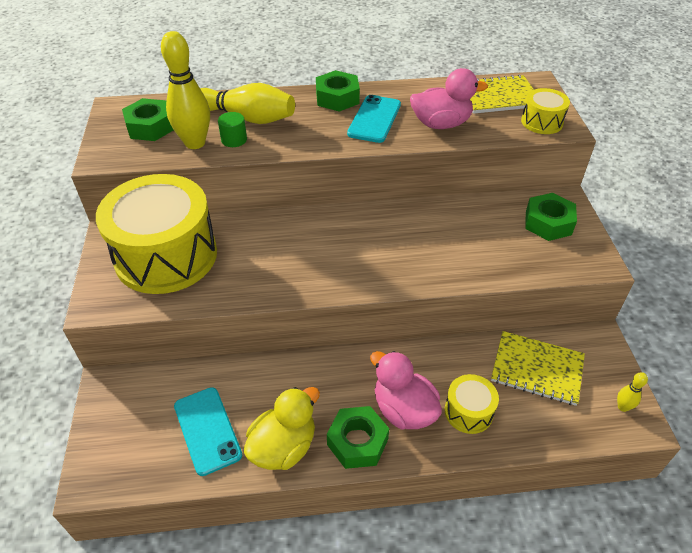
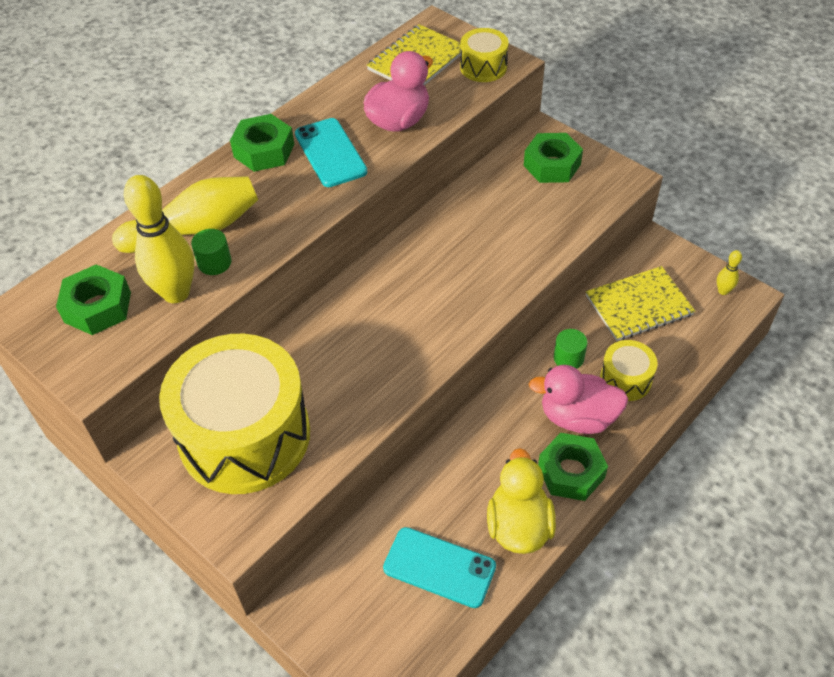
camera: 40 degrees left, 5 degrees up
(442, 366) = (568, 358): none -> green cylinder

